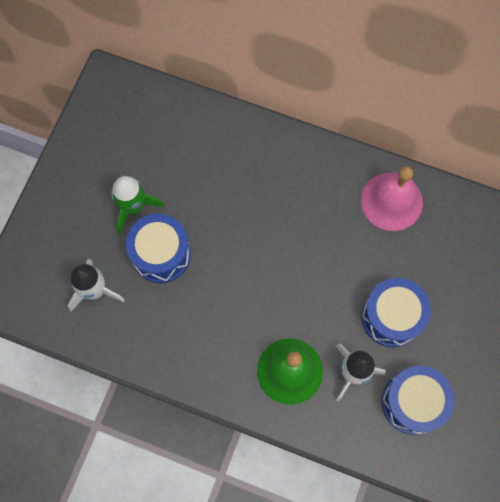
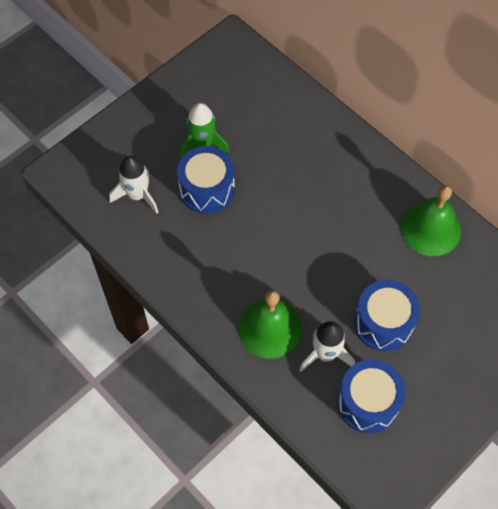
camera: 25 degrees right, 10 degrees down
(391, 201) = (430, 229): pink bell -> green bell

